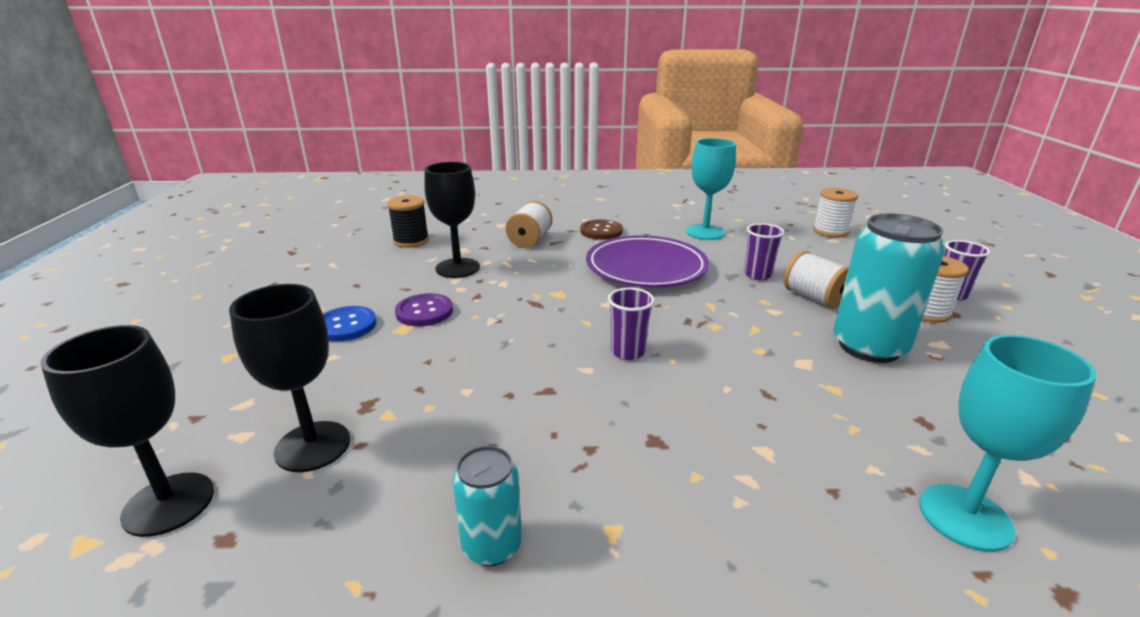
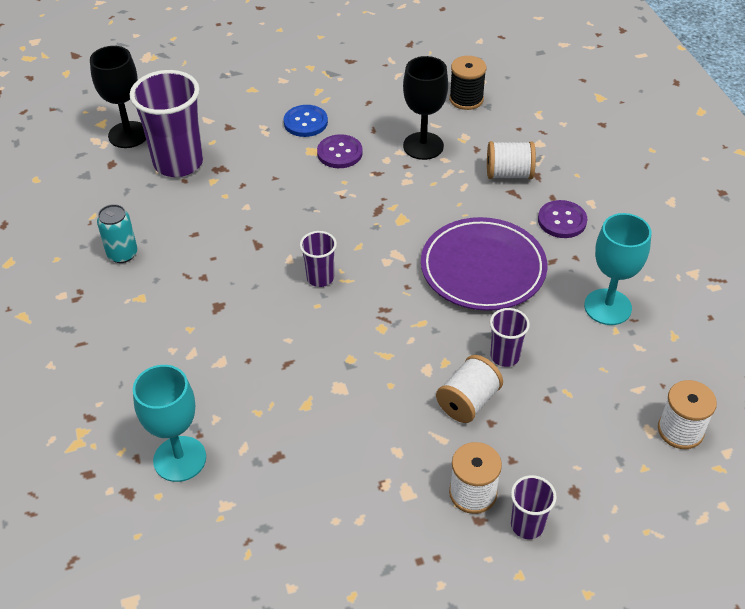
camera: 75 degrees right, 20 degrees up
(313, 446) = (178, 163): black goblet -> purple cup
(601, 231) = (562, 220): brown button -> purple button
(869, 347) = (381, 435): turquoise can -> none

